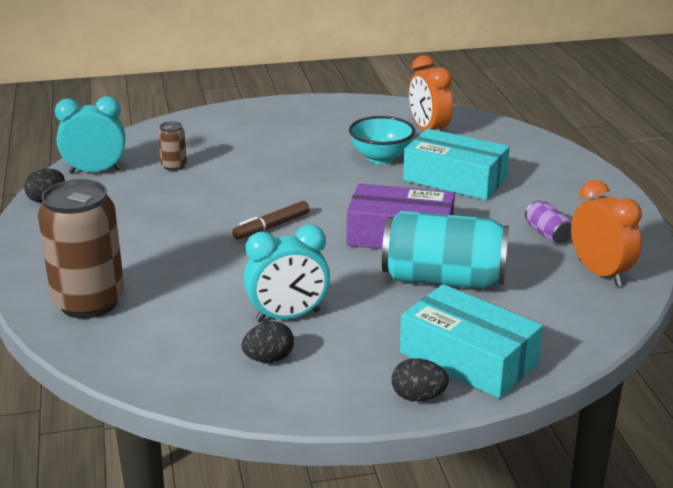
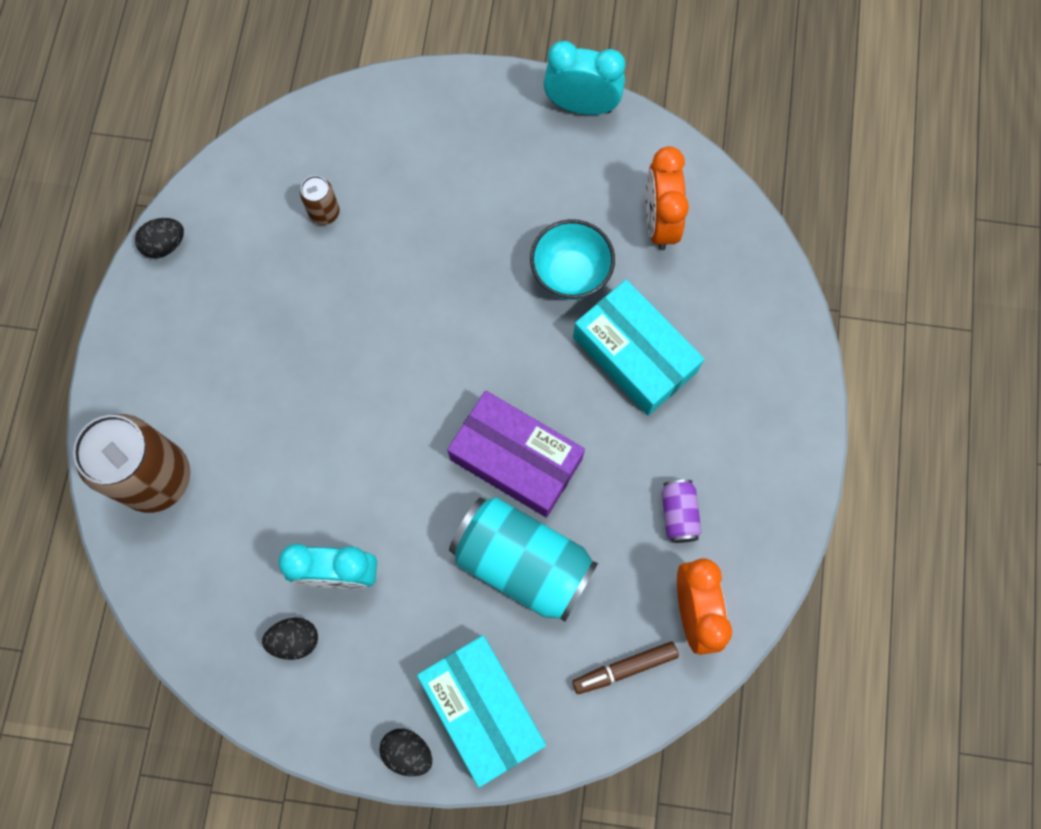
camera: 20 degrees right, 45 degrees up
(95, 171) = (233, 196): turquoise clock -> turquoise clock (581, 106)
(271, 227) = (385, 391): brown marker -> brown marker (624, 668)

